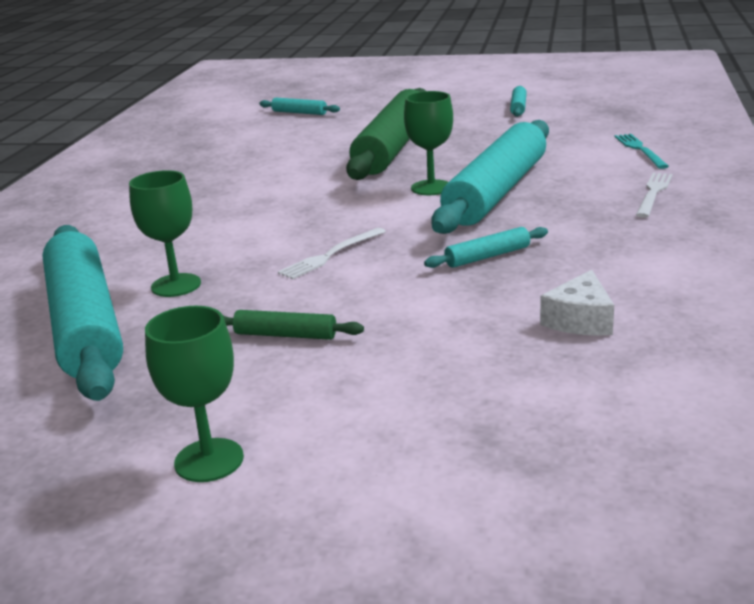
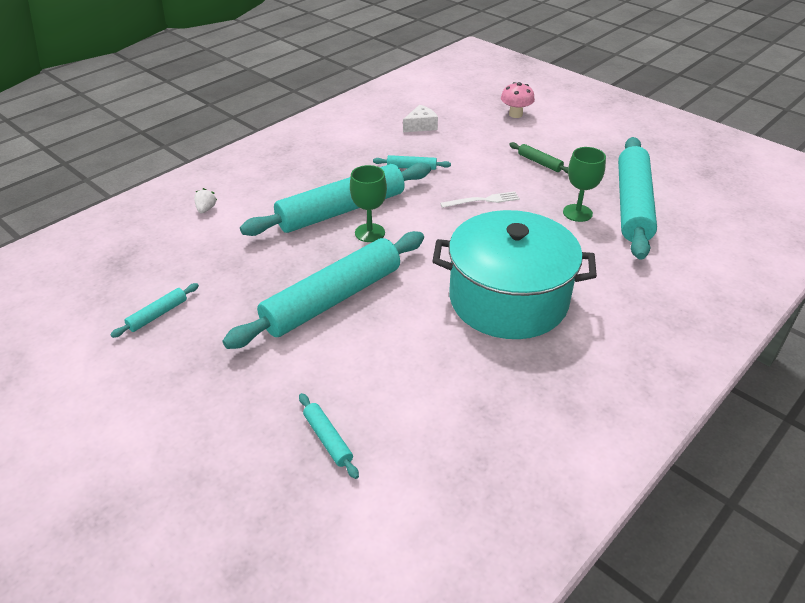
camera: 150 degrees left, 15 degrees up
(209, 460) = (594, 128): green goblet -> none
(219, 193) = (508, 299): none -> turquoise pot
(393, 148) = (332, 299): green rolling pin -> turquoise rolling pin
(427, 423) = (515, 114): none -> pink mushroom
(640, 150) = (206, 209): turquoise fork -> white strawberry
(653, 193) = (274, 172): white fork -> none

